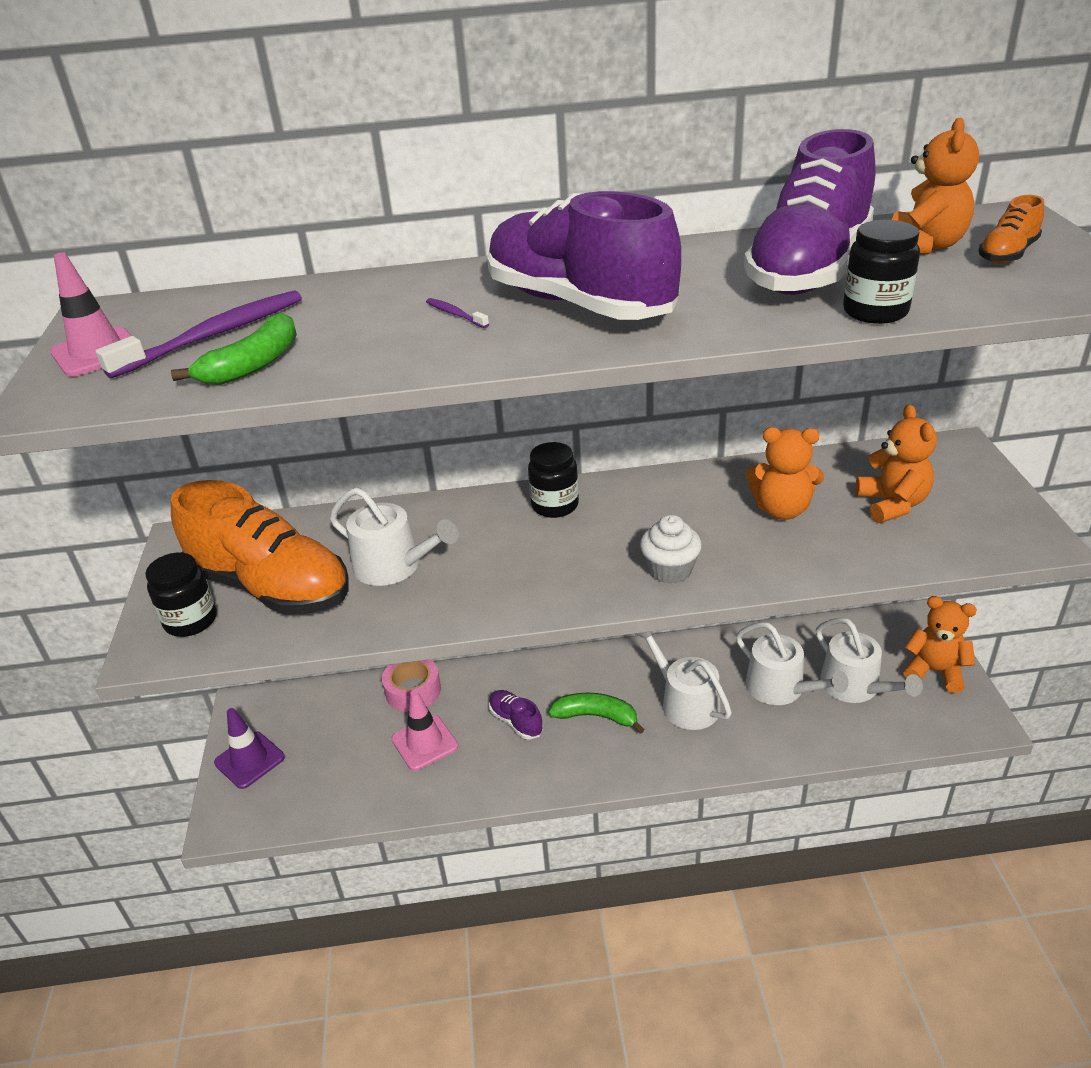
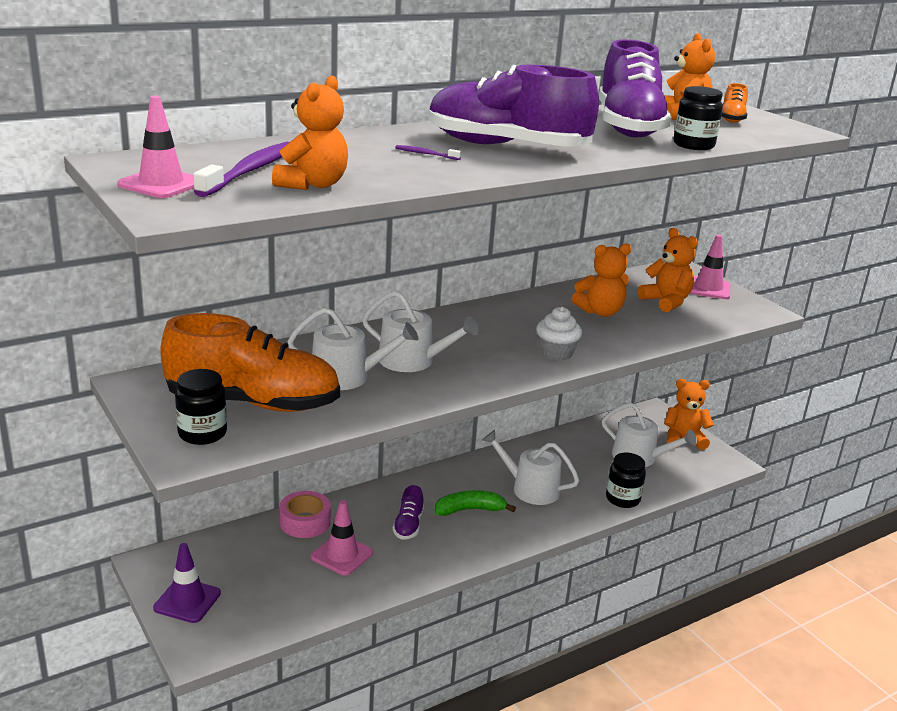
camera: 30 degrees left, 10 degrees down
(253, 364) = (313, 185): green banana -> orange teddy bear
(516, 721) = (408, 525): purple shoe -> purple shoe turned 105 degrees counterclockwise
(555, 505) = (439, 326): black jar -> black jar (622, 499)
(781, 688) = (591, 467): white watering can -> white watering can (413, 361)
(976, 488) = (708, 288): none -> pink traffic cone

